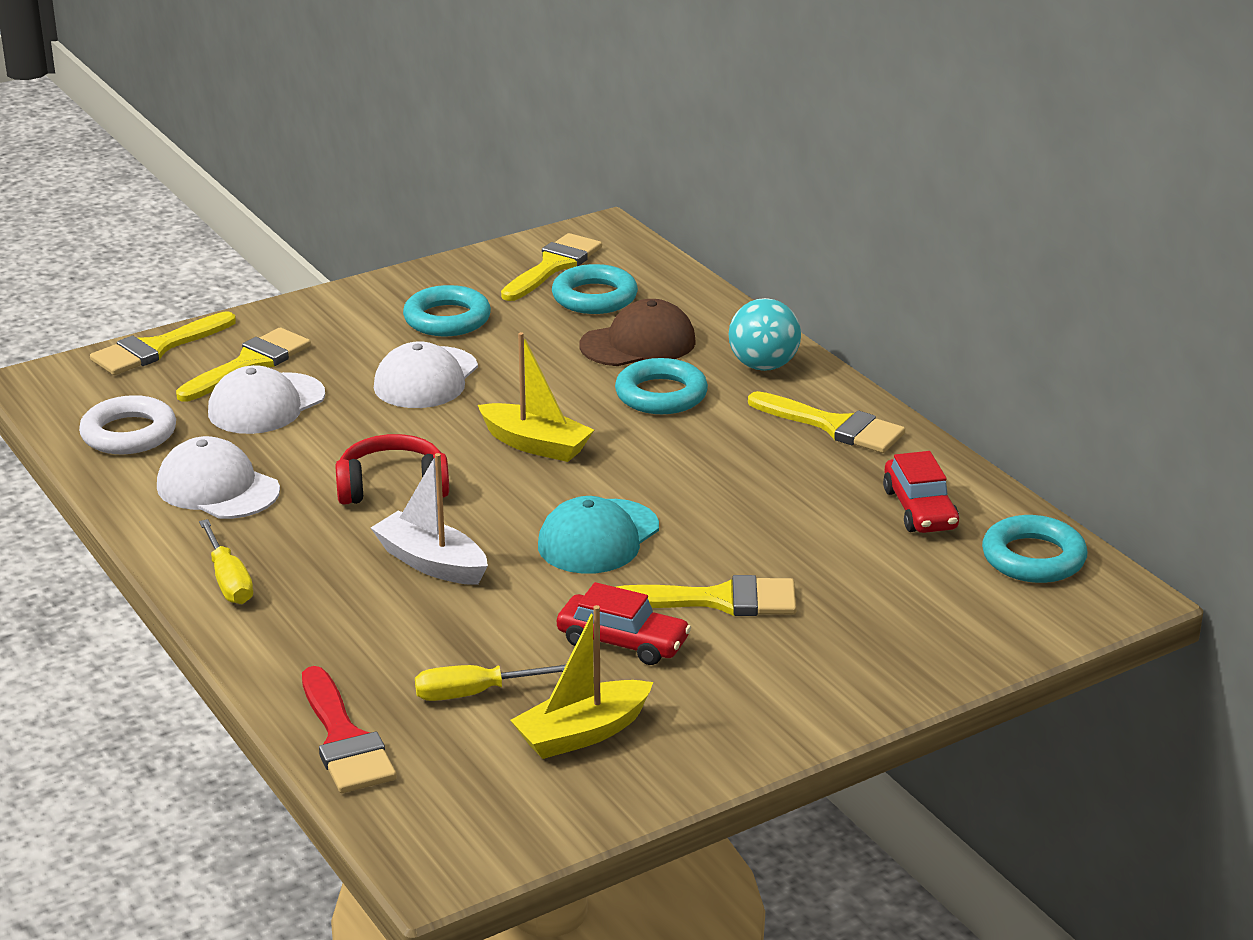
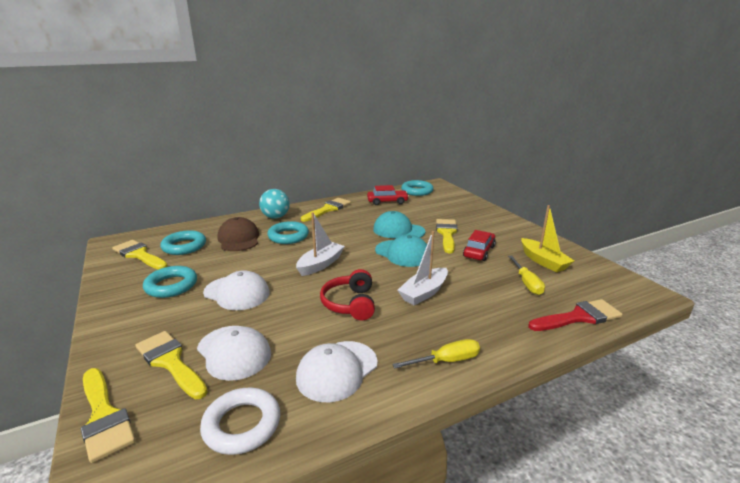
camera: 85 degrees left, 5 degrees down
(536, 445) = (320, 264): yellow boat -> white boat
(723, 530) = (398, 230): none -> turquoise cap

